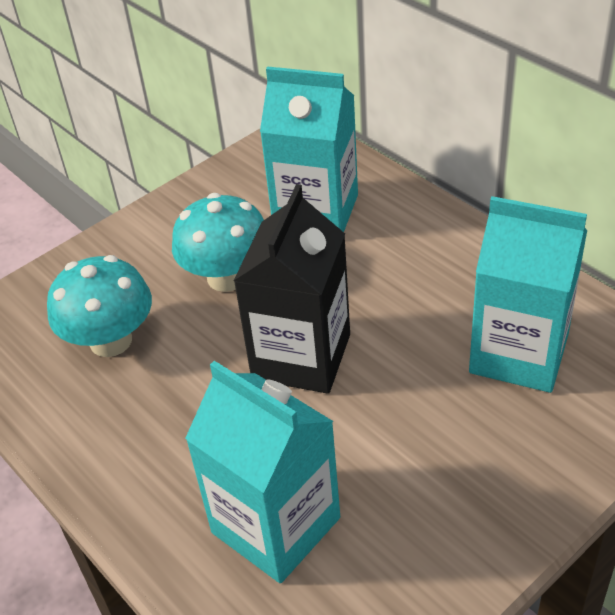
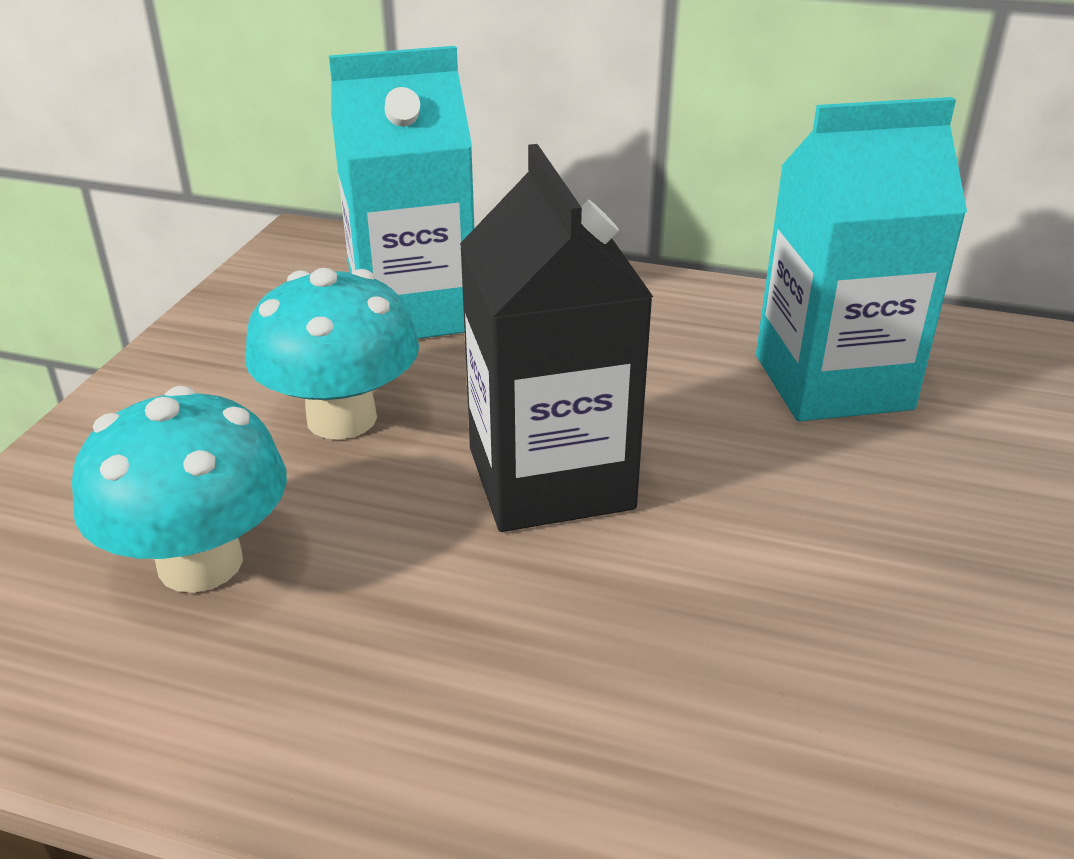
camera: 35 degrees left, 10 degrees down
(276, 525) = (730, 719): turquoise carton -> none

